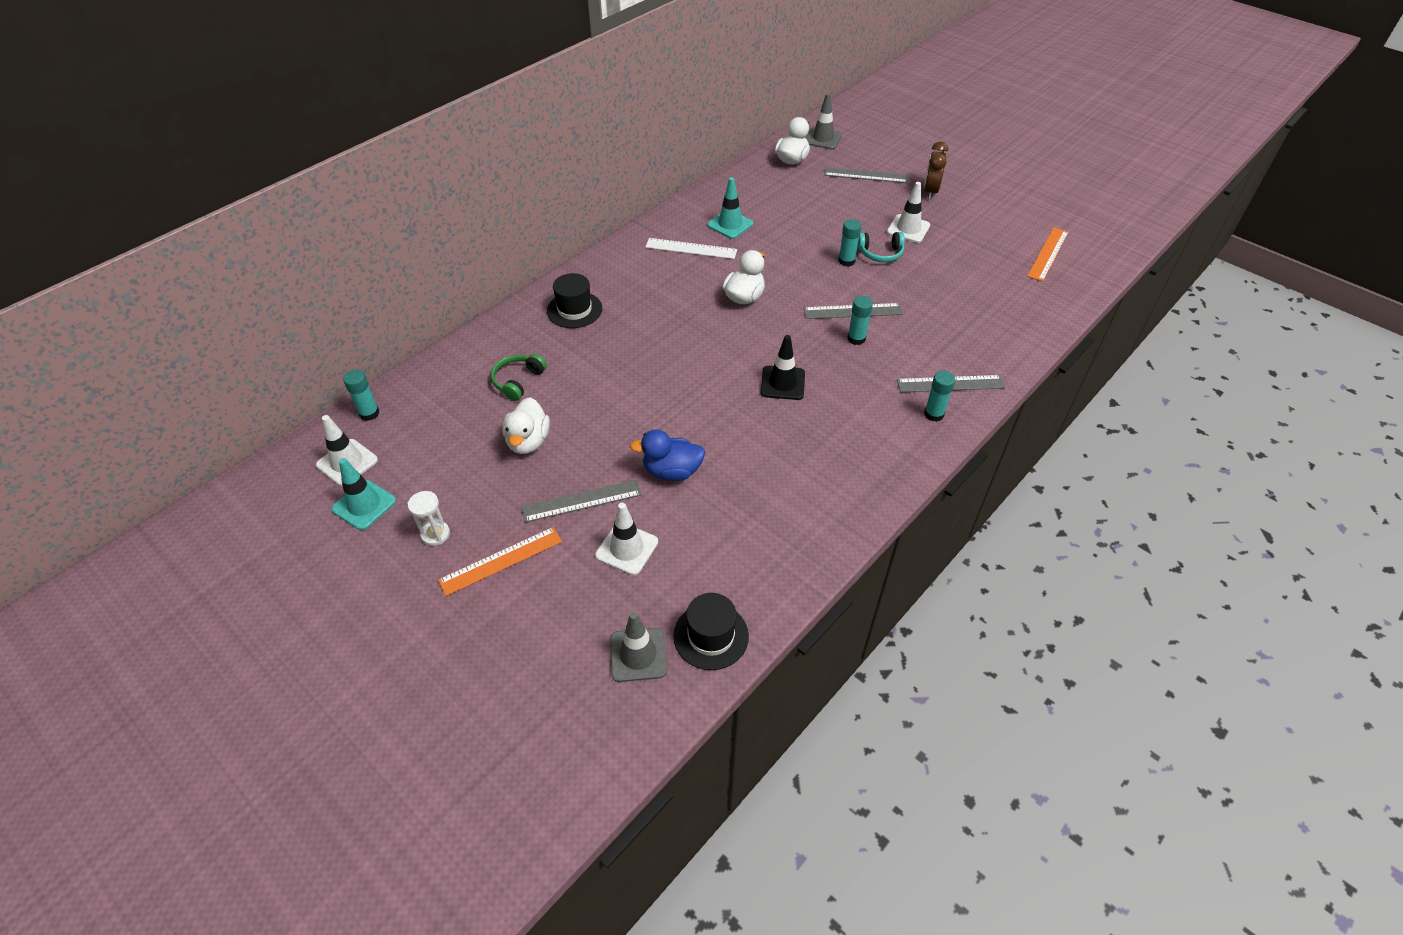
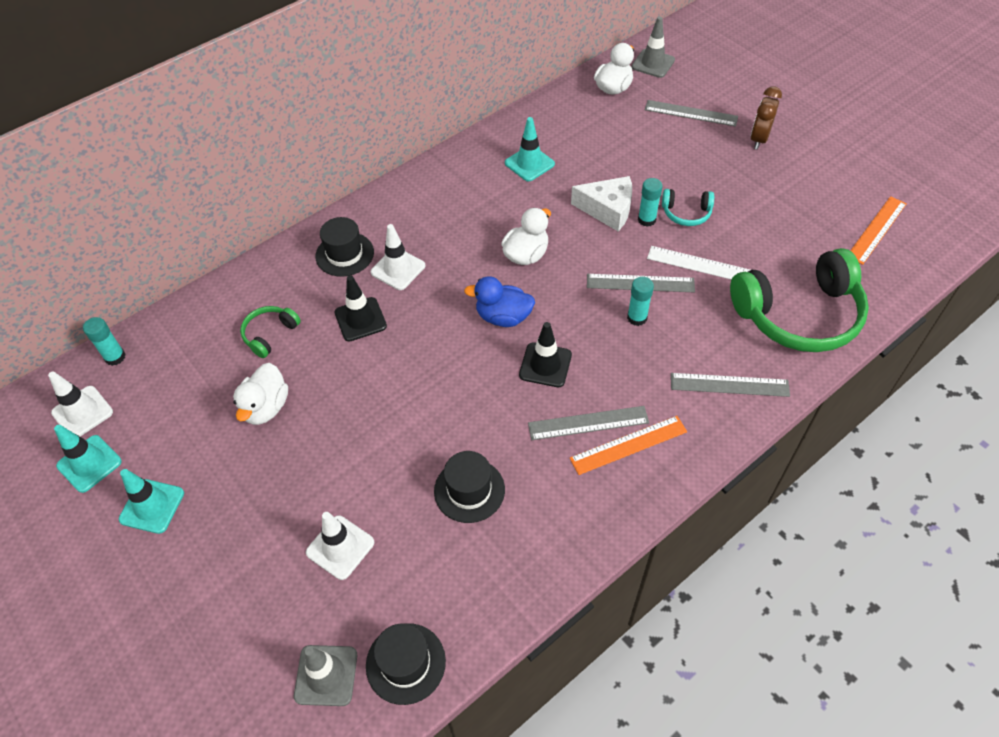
camera: 10 degrees right, 5 degrees up
(435, 534) = (152, 506): white hourglass -> turquoise traffic cone
(501, 561) = (210, 545): orange ruler -> orange ruler (628, 445)
(581, 501) = (306, 484): grey ruler -> grey ruler (588, 423)
(602, 361) = (360, 319): none -> black traffic cone
(672, 471) = (405, 460): blue duck -> blue duck (503, 317)
(691, 249) = (481, 190): white ruler -> white ruler (700, 265)
(737, 490) = (469, 490): none -> black hat
(810, 256) = (608, 210): none -> white cheese
(908, 229) = (724, 185): white traffic cone -> white traffic cone (398, 269)
(934, 414) = (702, 421): turquoise glue stick -> none
(997, 324) = (799, 315): none -> green headphones

